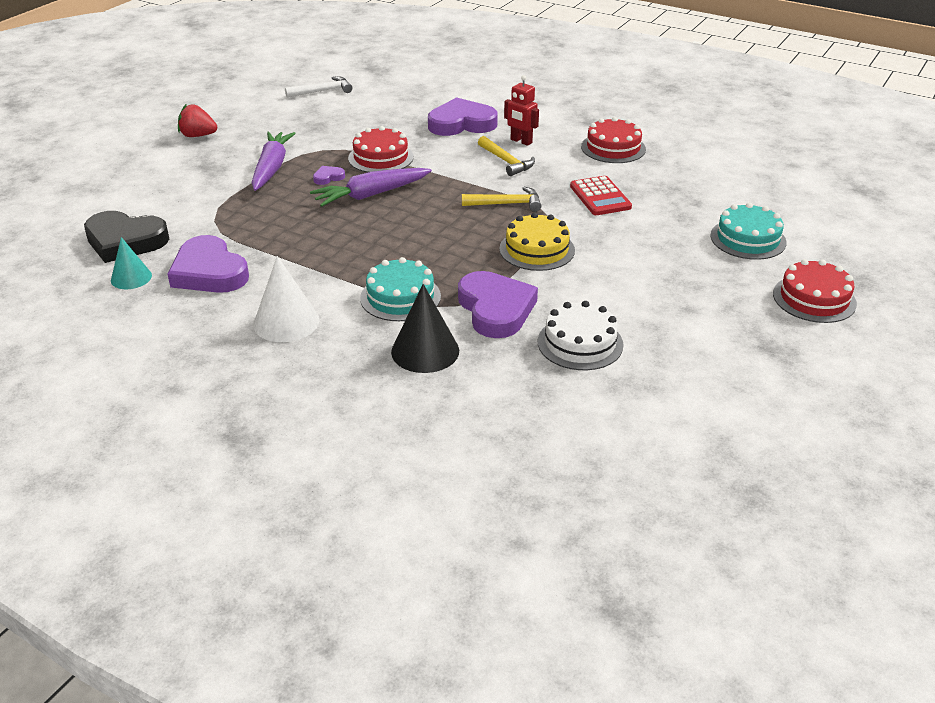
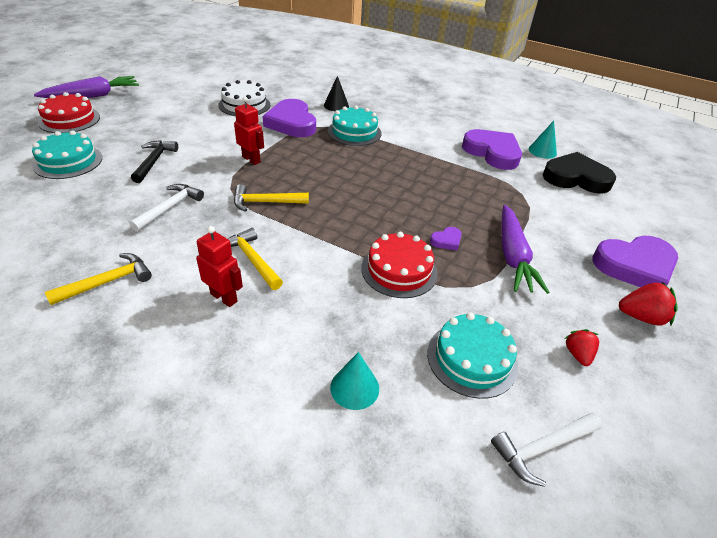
camera: 175 degrees right, 5 degrees up
(268, 119) = (577, 354): none -> red strawberry
(286, 322) = (422, 122): white cone -> none
(344, 117) = (472, 359): none -> turquoise cake
(371, 195) = (396, 217): purple carrot -> purple carrot (92, 96)
(425, 107) = (354, 387): none -> turquoise cone
(425, 351) = (336, 105): black cone -> black cone, size x0.65
(461, 123) = (299, 340): purple heart -> purple heart (635, 266)
(537, 249) = (251, 159): yellow cake -> red robot
(600, 197) = (170, 207): red calculator -> white hammer
(613, 148) = (108, 282): red cake -> yellow hammer
(651, 243) = (154, 161): none -> black hammer

